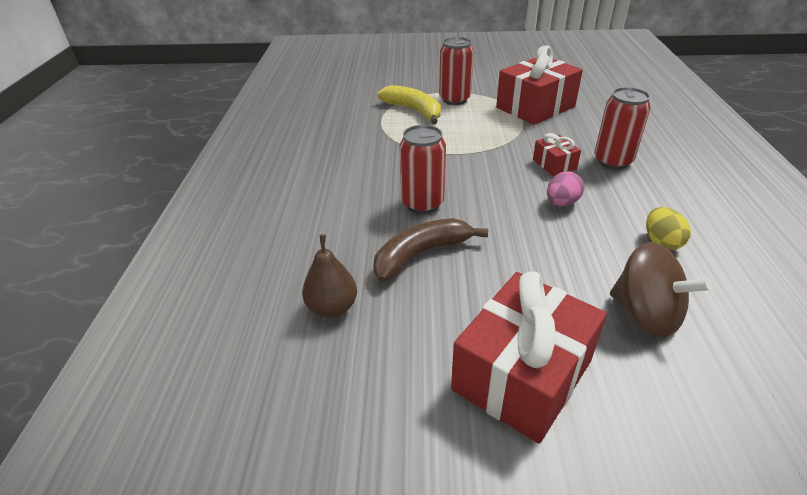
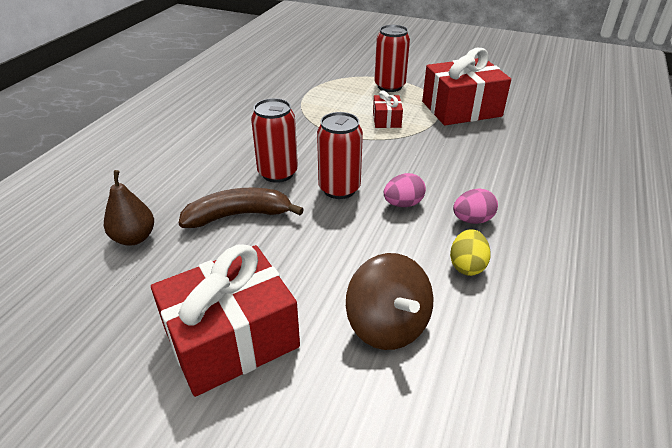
camera: 20 degrees right, 0 degrees up
(414, 111) = (343, 89): yellow banana -> none
(554, 164) = (429, 167): red gift -> red gift (386, 120)
(612, 161) = (491, 177): red can -> red can (339, 189)
(630, 202) = (472, 220): none -> pink egg

